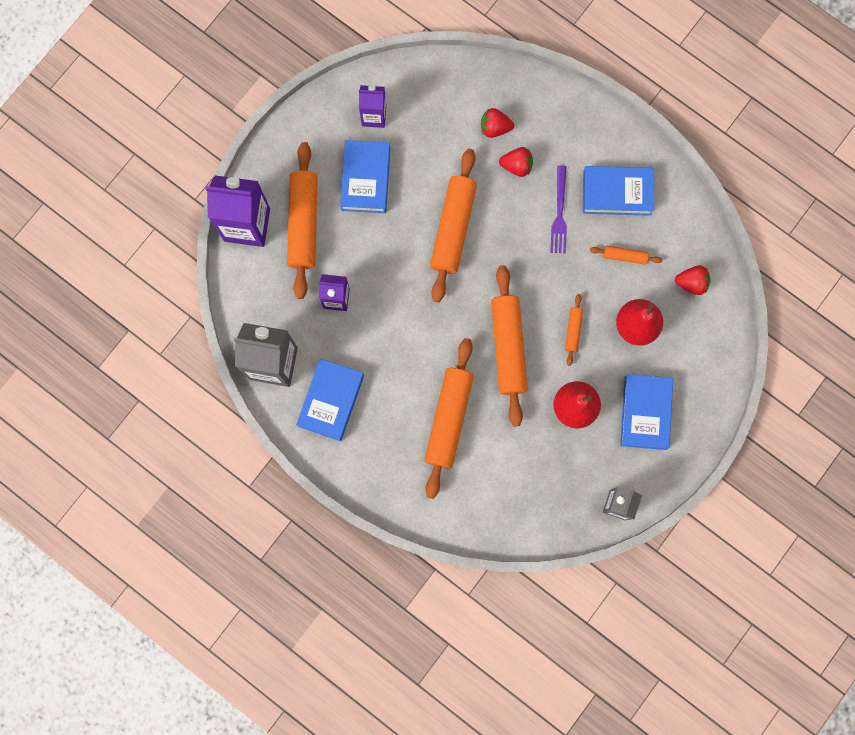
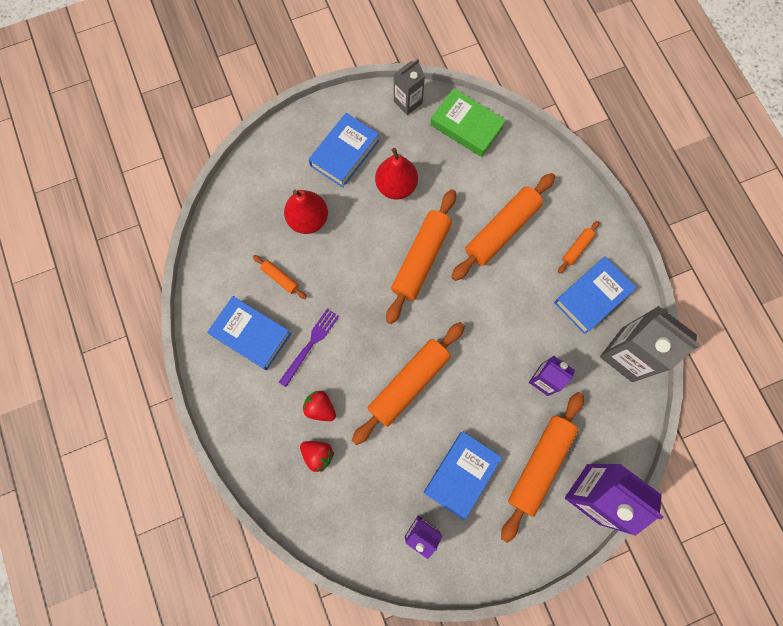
camera: 150 degrees left, 5 degrees down
(543, 512) = (466, 126): none -> green book
(573, 330) = (360, 243): orange rolling pin -> orange rolling pin (577, 248)
(691, 283) = (242, 228): red strawberry -> none

